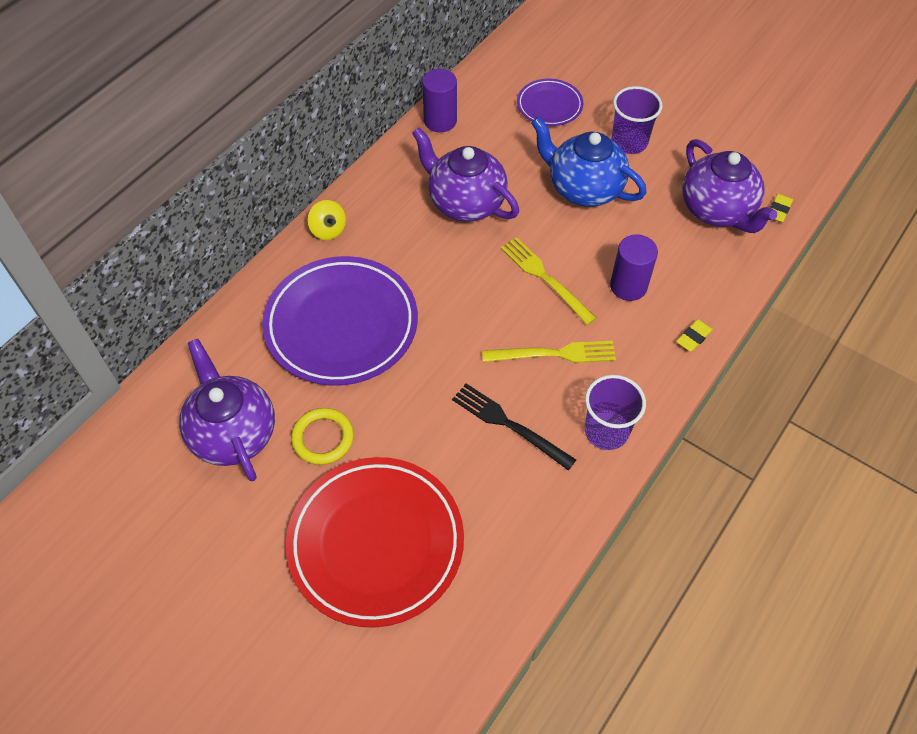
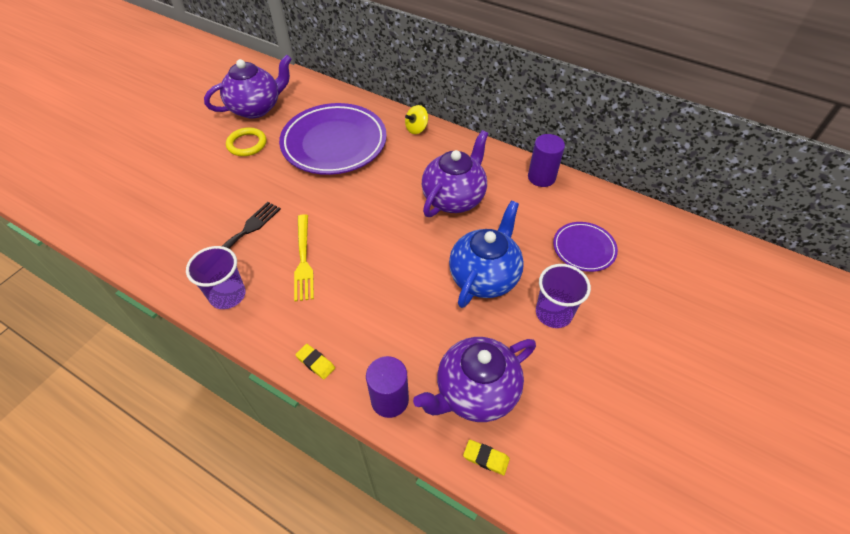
camera: 85 degrees right, 5 degrees down
(376, 543) = (167, 174): red plate -> none
(545, 278) = (379, 252): yellow fork -> none
(628, 286) = (373, 311): purple cylinder -> purple cylinder (389, 400)

